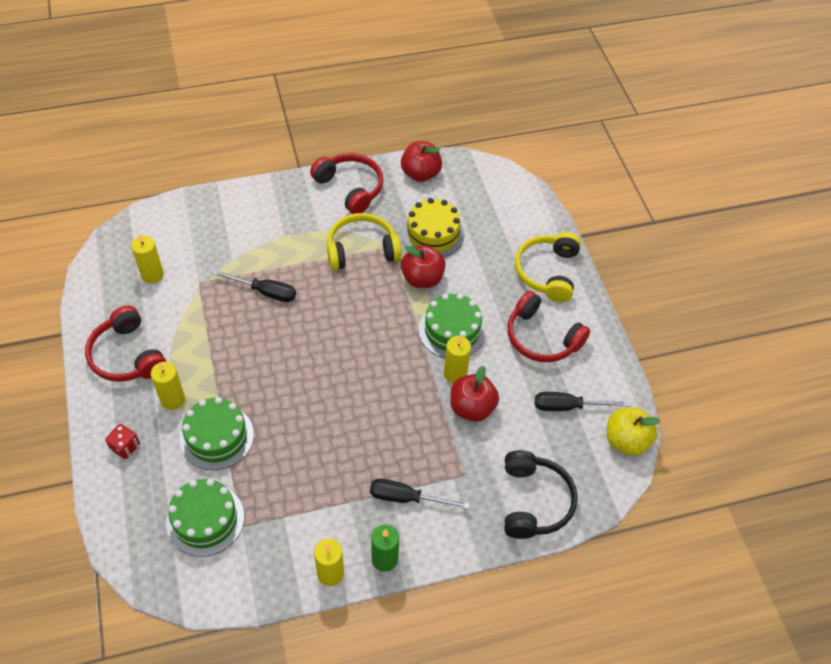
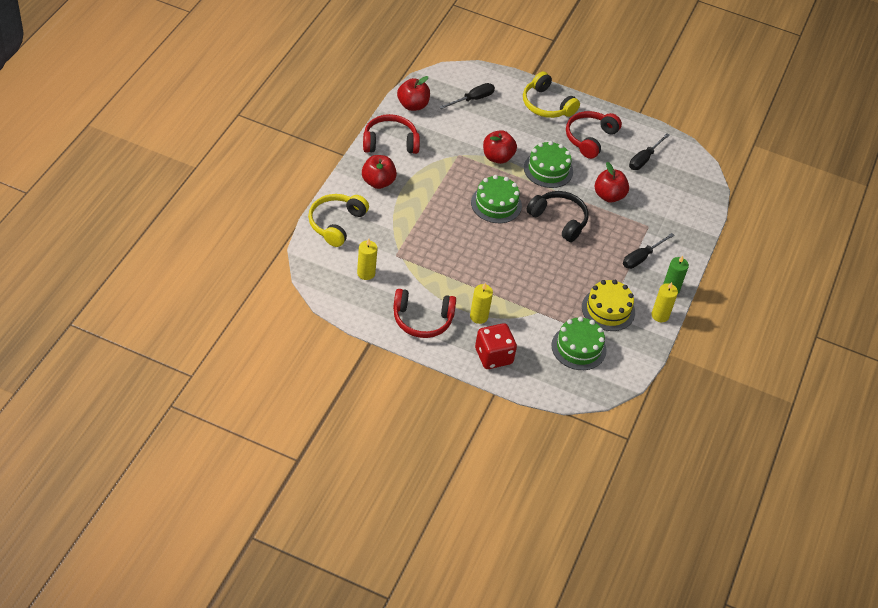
camera: 55 degrees left, 5 degrees down
(125, 447) = (493, 356): red dice -> red dice, size x1.85
(216, 437) = (525, 312): green cake -> green cake (496, 204)
(265, 292) = (436, 230): black screwdriver -> black screwdriver (472, 99)
(286, 211) = (378, 182): none -> red apple
(362, 249) = (447, 168): yellow headphones -> yellow headphones (336, 223)
(433, 234) = (467, 131): yellow cake -> yellow cake (608, 309)
(455, 373) = (579, 187): yellow candle -> none
(534, 501) = (689, 210): black headphones -> black headphones (559, 220)
(541, 338) = (589, 138): red headphones -> red headphones turned 135 degrees clockwise
(626, 441) = (686, 152): yellow apple -> none

